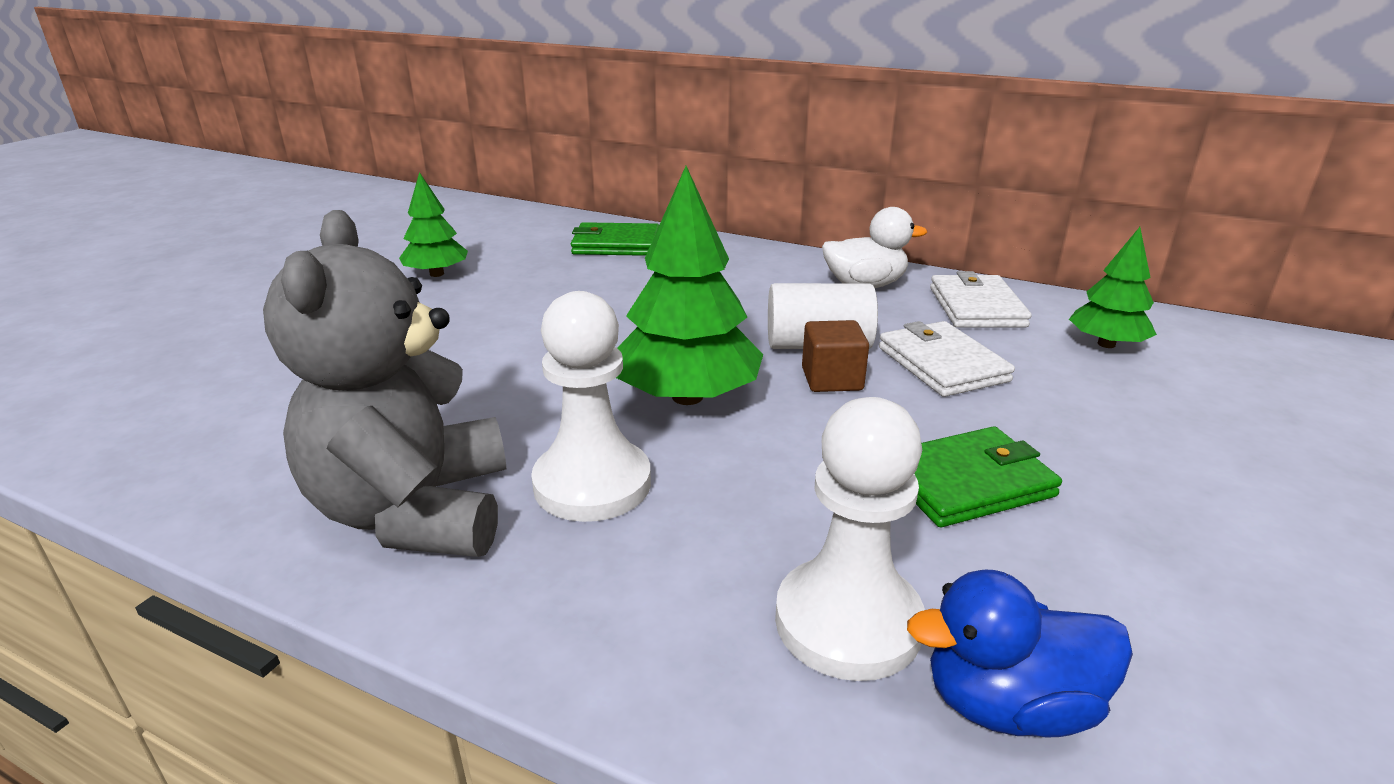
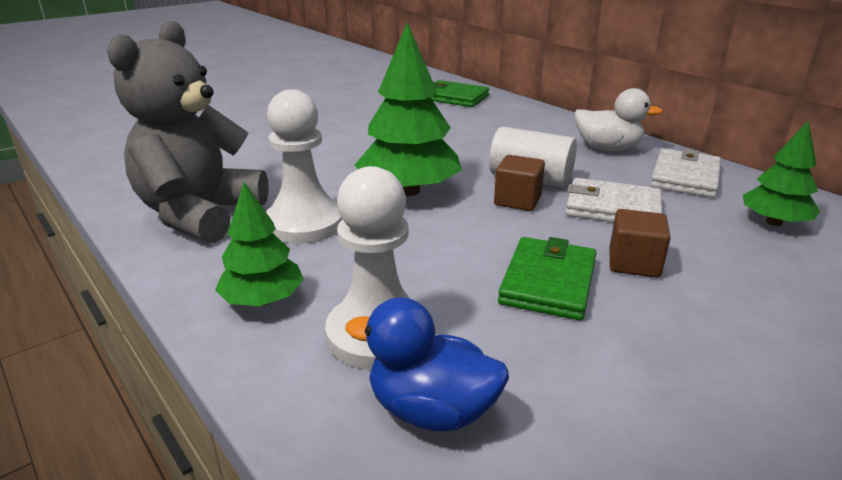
camera: 25 degrees right, 0 degrees up
(436, 274) = (329, 98): green tree -> green tree (263, 300)
(942, 364) = (612, 208): white wallet -> white wallet turned 75 degrees counterclockwise
(967, 482) = (548, 282): green wallet -> green wallet turned 75 degrees counterclockwise
(1028, 431) = (634, 263): none -> brown cube

